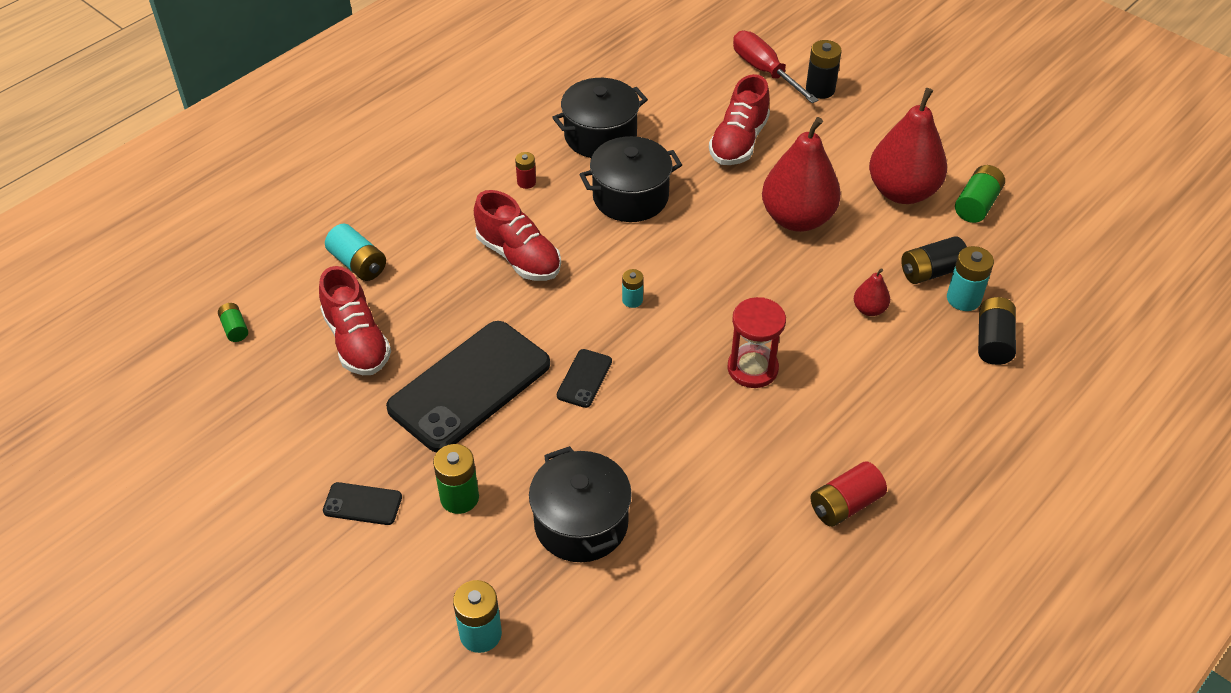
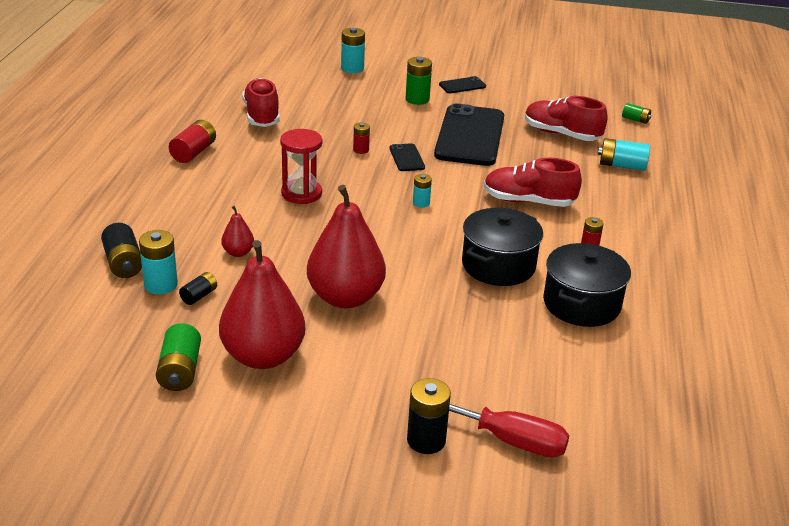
camera: 145 degrees right, 15 degrees down
(581, 523) = (342, 108): black pot -> none
(627, 417) = (361, 150): none -> red battery
(738, 142) = (457, 346): red shoe -> red shoe (262, 116)
(931, 272) = (199, 296): black battery -> black battery, size x0.60

